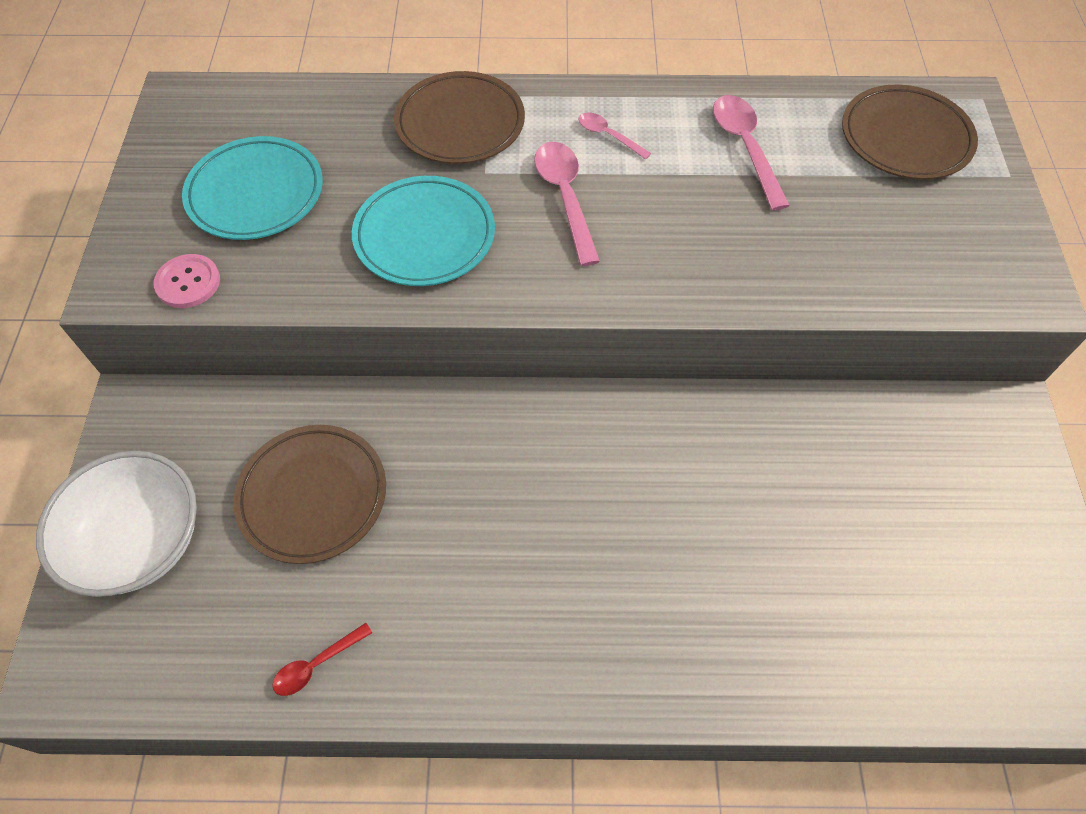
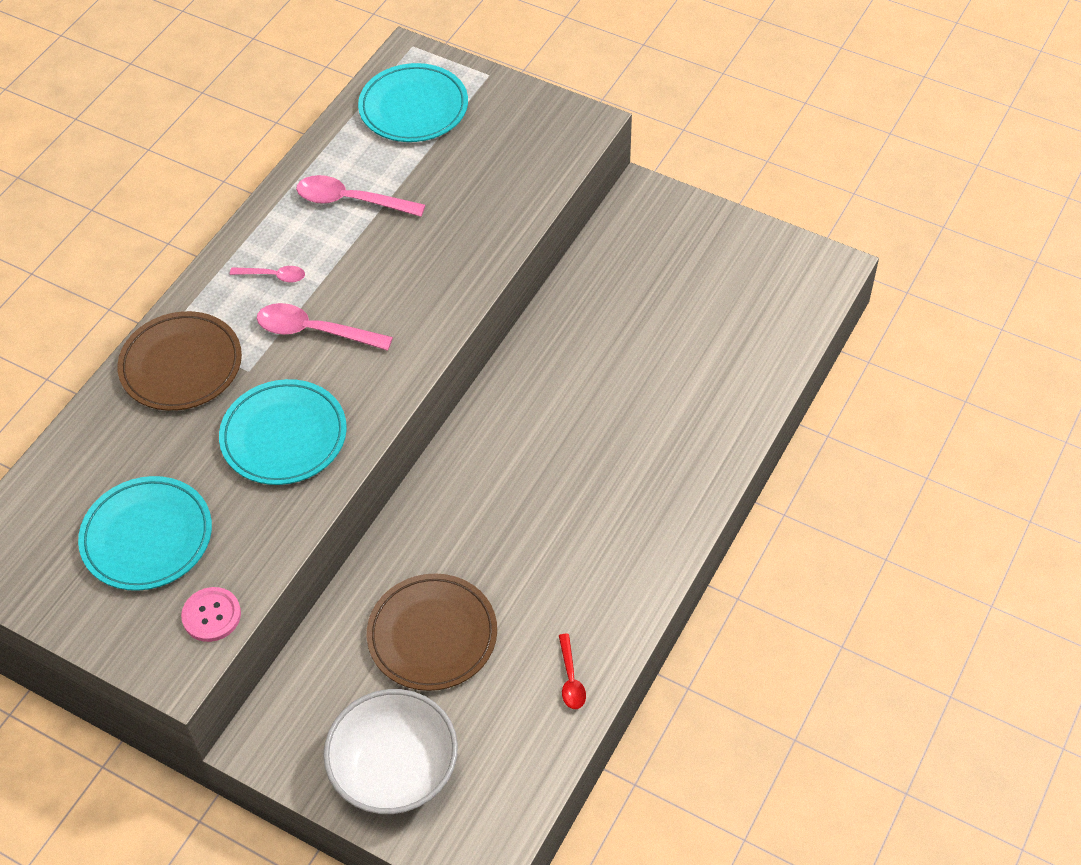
camera: 60 degrees left, 5 degrees down
(608, 136) = (273, 276): pink spoon -> pink spoon turned 150 degrees counterclockwise
(905, 138) = (413, 108): brown plate -> turquoise plate

